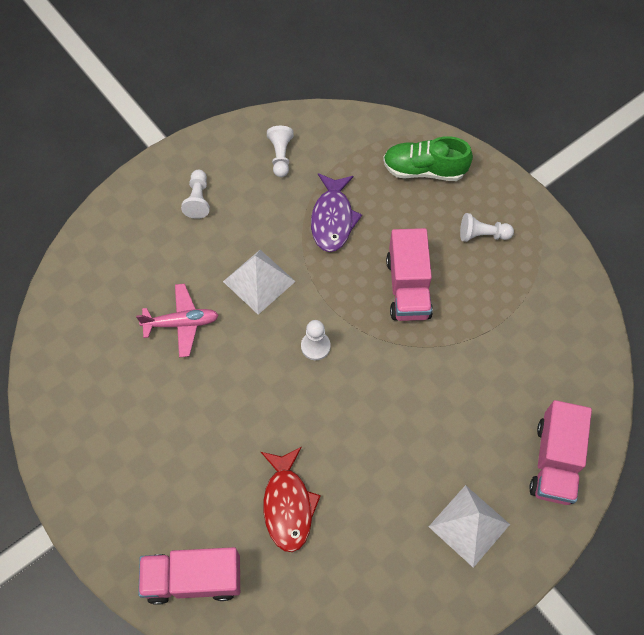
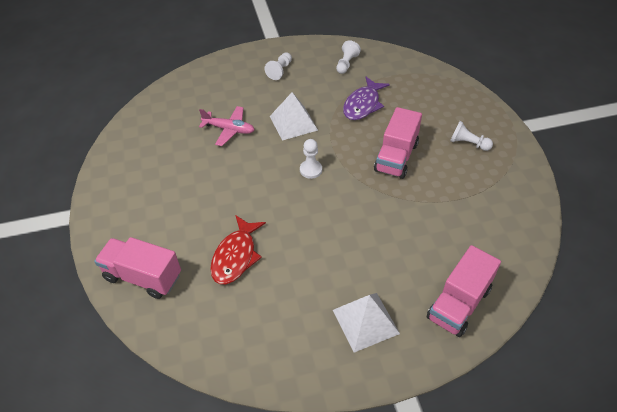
camera: 25 degrees right, 15 degrees down
(424, 170) = (442, 96): green shoe -> none

